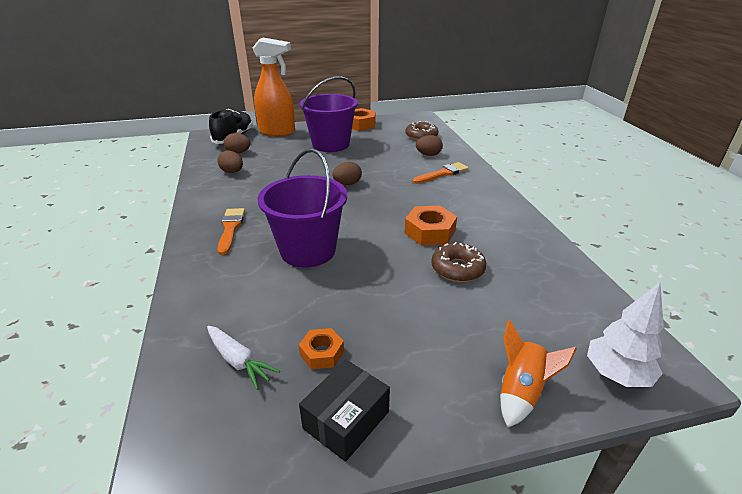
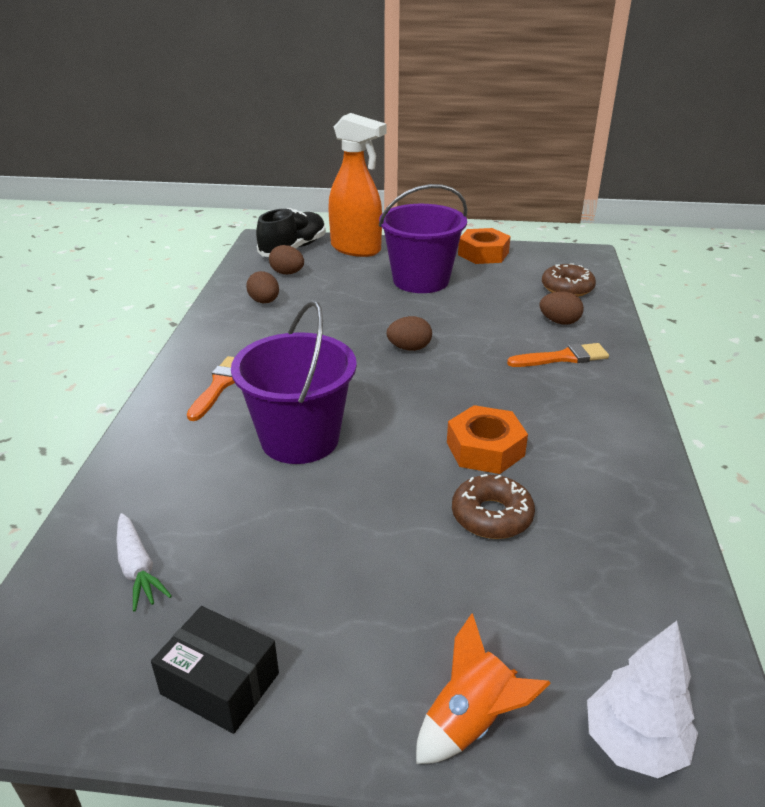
camera: 20 degrees right, 0 degrees up
(322, 353) = (239, 587): orange nut -> none
(346, 420) = (220, 683): black box -> black box turned 60 degrees clockwise

